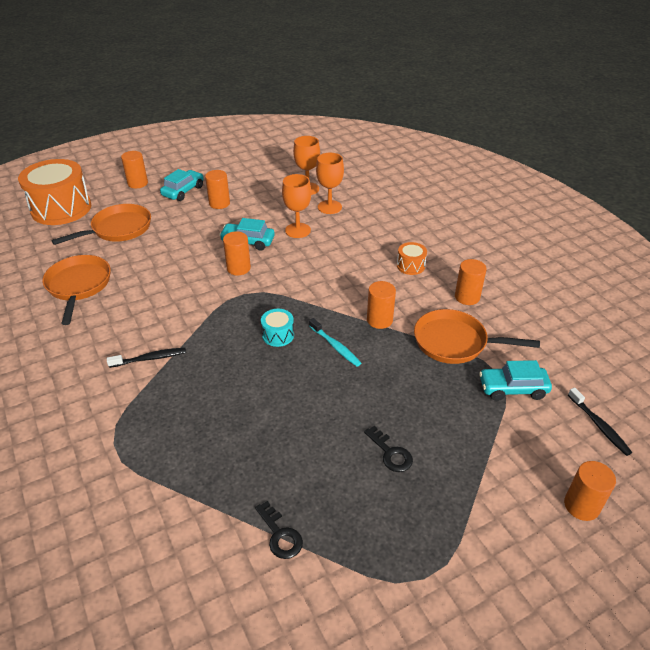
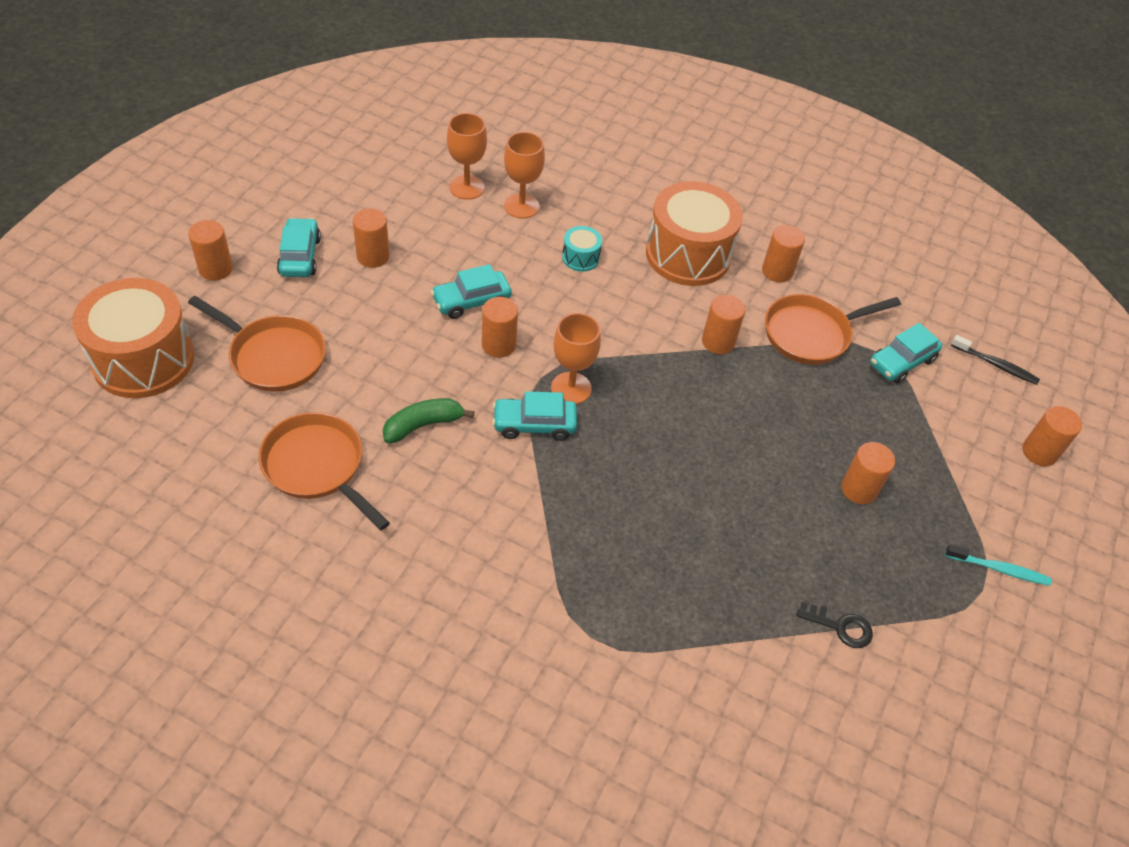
camera: 40 degrees left, 10 degrees up
(118, 229) = (273, 356): orange pan -> orange pan turned 105 degrees clockwise
(150, 358) = (520, 517): black toothbrush -> none
(152, 290) = (423, 425): none -> green banana
(212, 315) = (534, 425): none -> turquoise car
(278, 335) = (632, 413): turquoise drum -> turquoise drum (580, 258)
(298, 230) = (516, 258): orange goblet -> orange goblet (571, 388)
(335, 346) = (703, 397): turquoise toothbrush -> turquoise toothbrush (999, 569)
(390, 453) = (859, 489): black key -> orange cylinder
(410, 266) = (688, 255): orange drum -> orange drum, size x2.30

